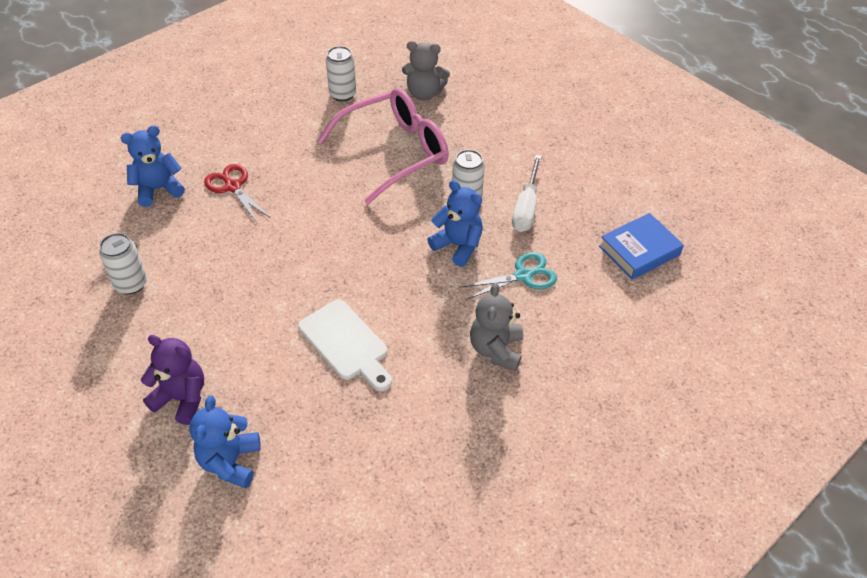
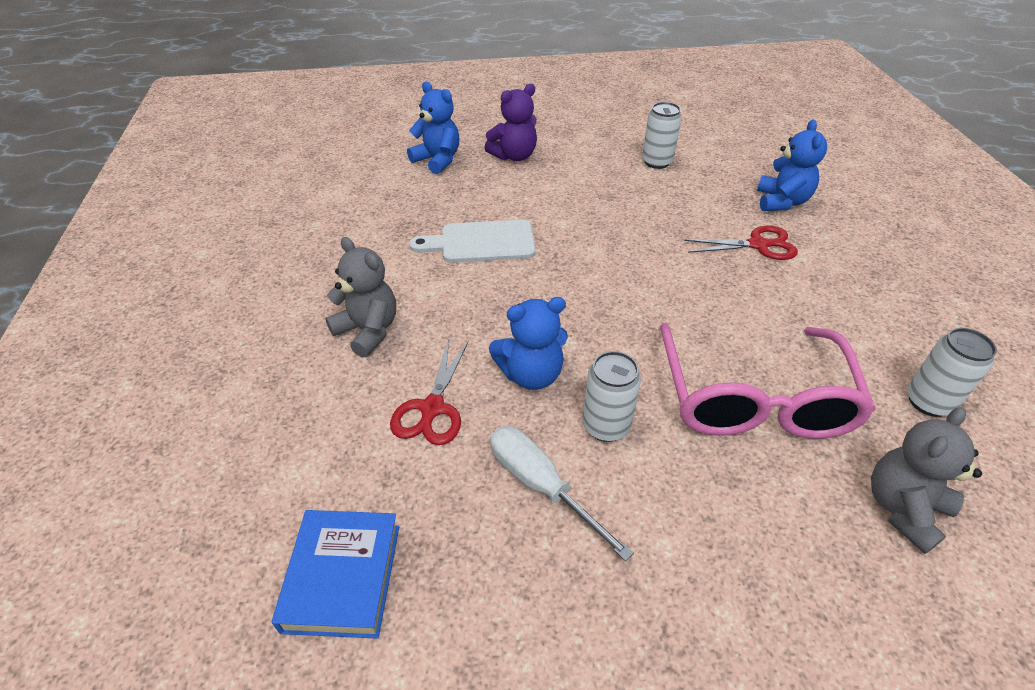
camera: 125 degrees right, 5 degrees down
(523, 276) = (432, 409): turquoise scissors -> red scissors

